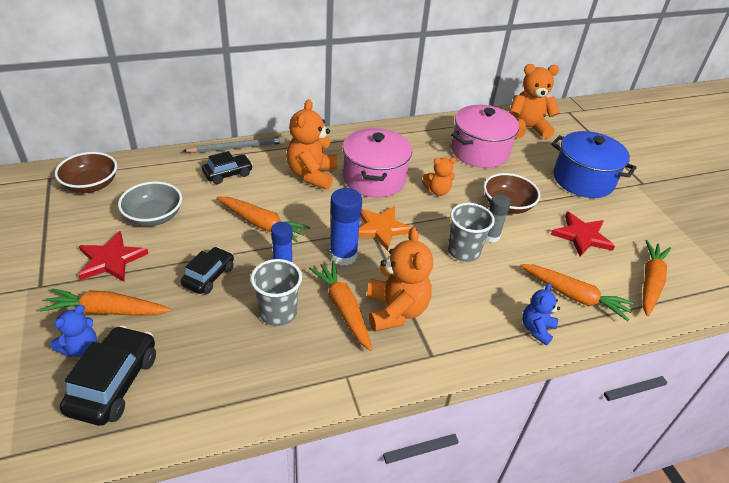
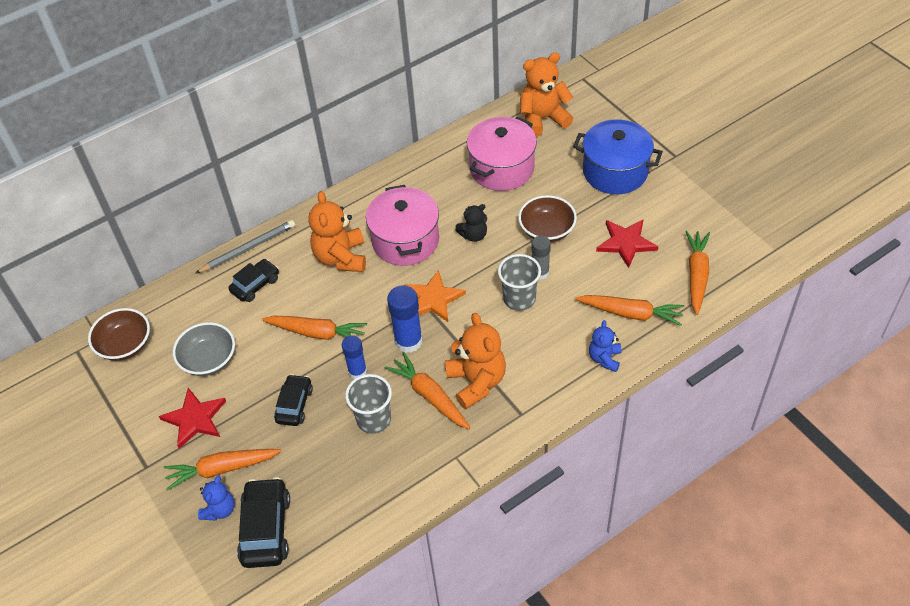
camera: 10 degrees left, 10 degrees up
(437, 191) = (473, 235): orange teddy bear -> black teddy bear

